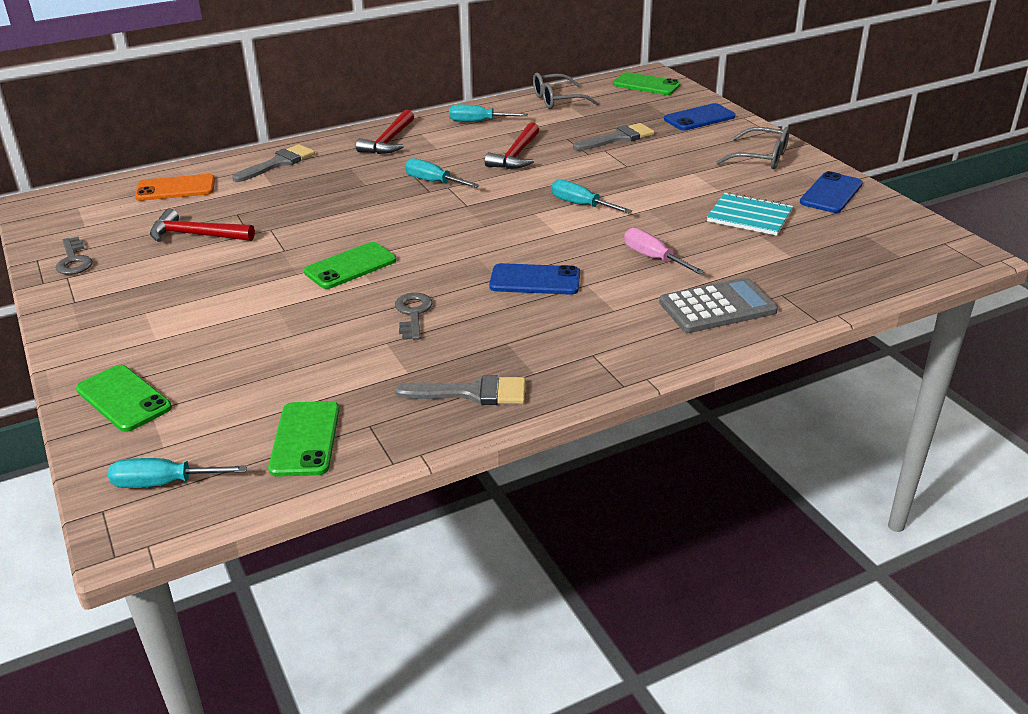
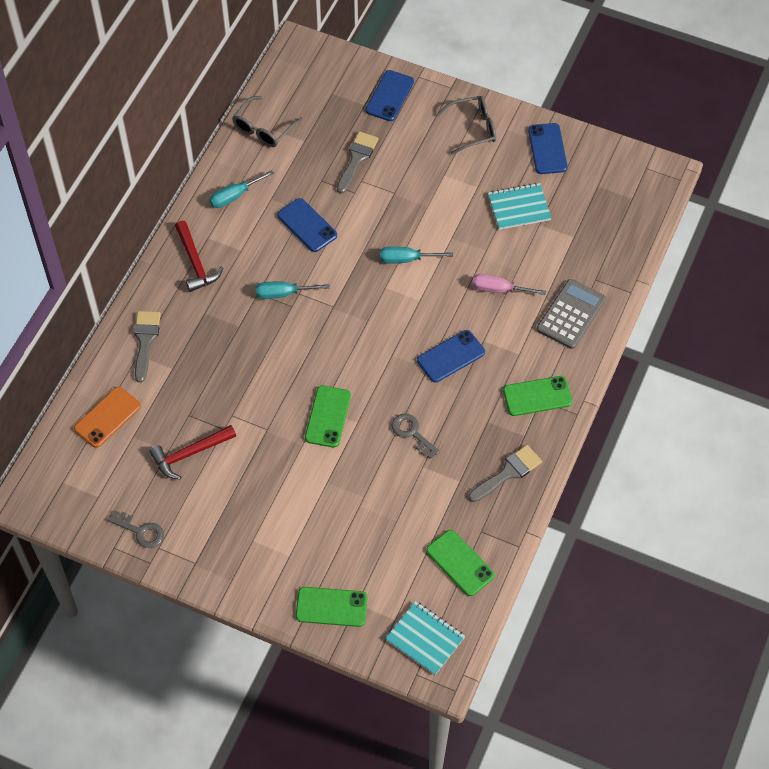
camera: 40 degrees left, 25 degrees up
(164, 483) = (425, 639): turquoise screwdriver -> turquoise notebook
(516, 155) = (307, 225): red hammer -> blue phone
(646, 85) = (309, 65): green phone -> green phone (537, 396)

